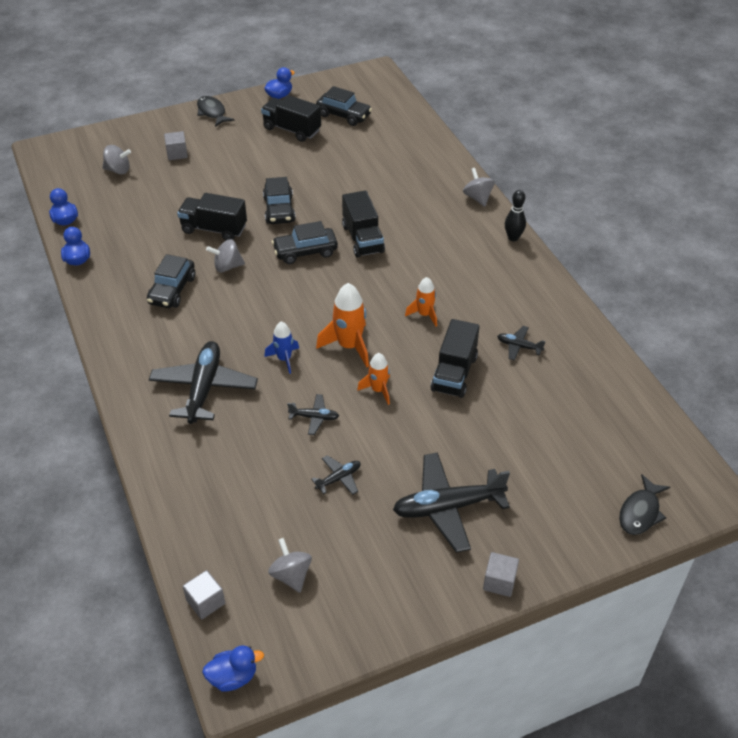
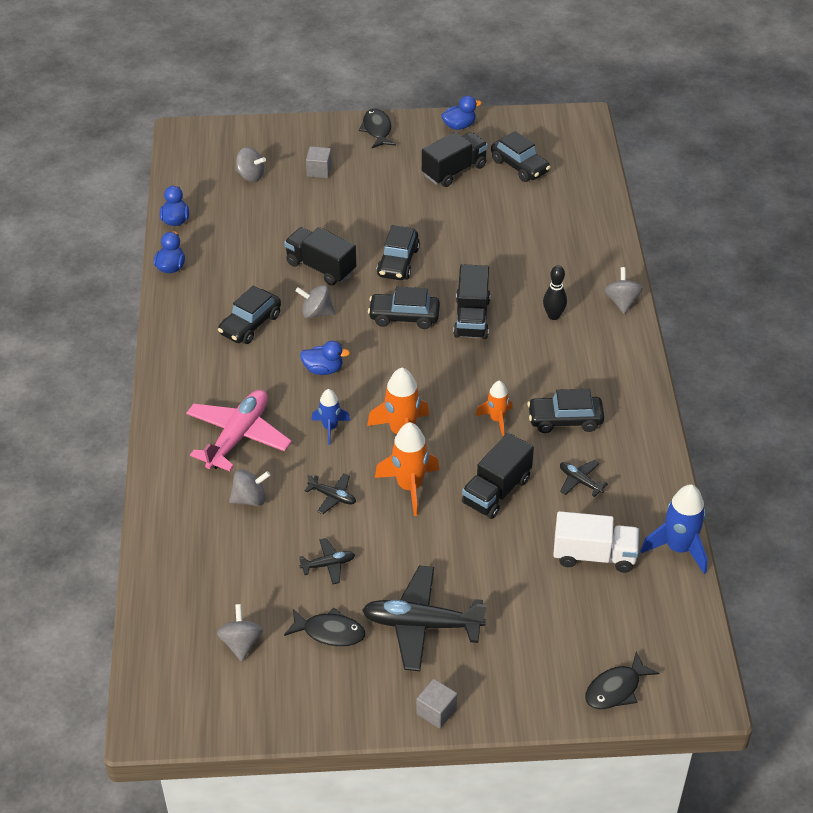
camera: 20 degrees right, 0 degrees up
(204, 388) = (238, 436): black plane -> pink plane
(205, 602) = (153, 643): grey cube -> none
(233, 677) = (148, 718): blue duck -> blue duck (323, 369)
(240, 440) = (250, 499): none -> grey spinning top
(292, 130) = (454, 170): black truck -> black truck turned 90 degrees clockwise
(369, 539) = (329, 632): none -> black fish
(378, 390) = (409, 487): orange rocket -> orange rocket, size x1.64
(481, 300) = (565, 420): none -> black car
(513, 238) = (637, 358): black bowling pin -> black bowling pin (553, 316)
(562, 404) = (594, 555): none -> white truck
(626, 379) = (678, 548): none -> blue rocket

